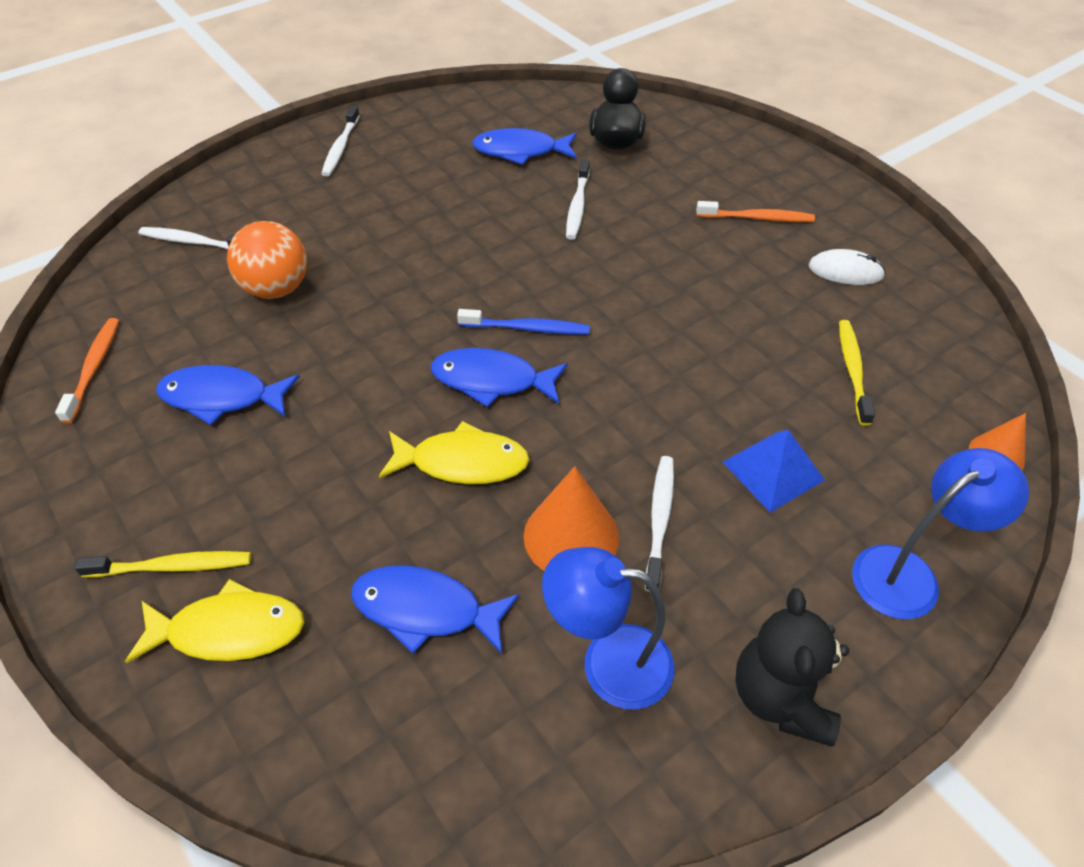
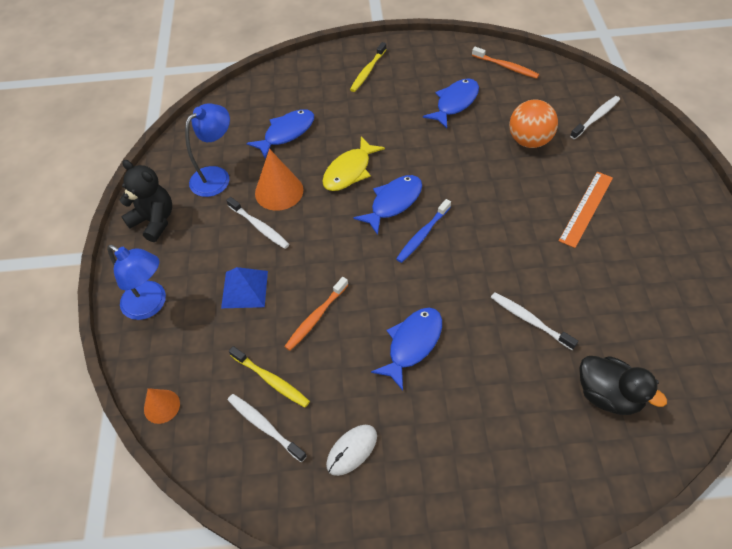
camera: 125 degrees right, 5 degrees up
(229, 630) = (325, 80): yellow fish -> none
(341, 147) = (678, 212): white toothbrush -> white toothbrush (264, 426)
(379, 209) = (586, 208): none -> orange ruler
(520, 151) = (623, 319): blue fish -> blue fish (412, 344)
(757, 218) = (447, 434): orange toothbrush -> orange toothbrush (316, 317)
(908, 573) = (151, 305): blue lamp -> blue lamp turned 60 degrees counterclockwise

